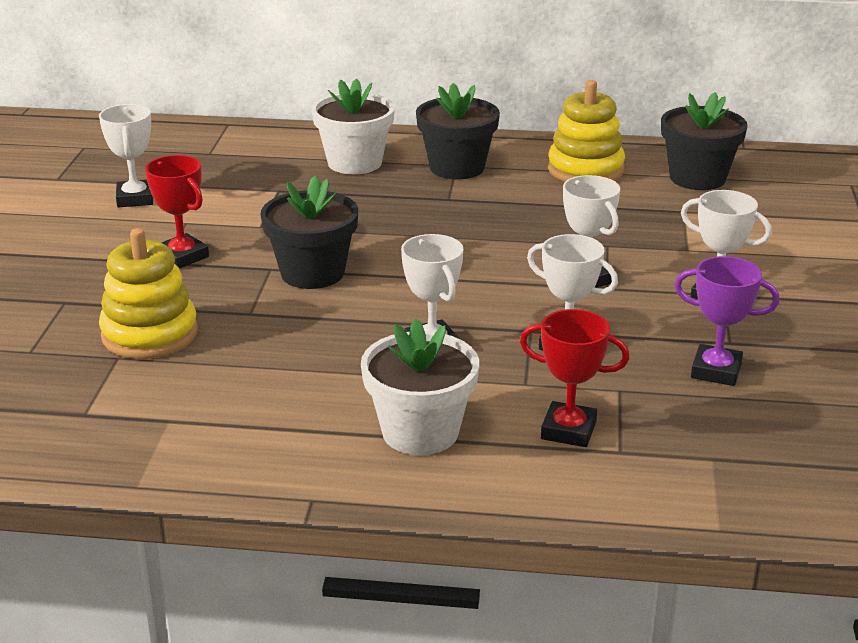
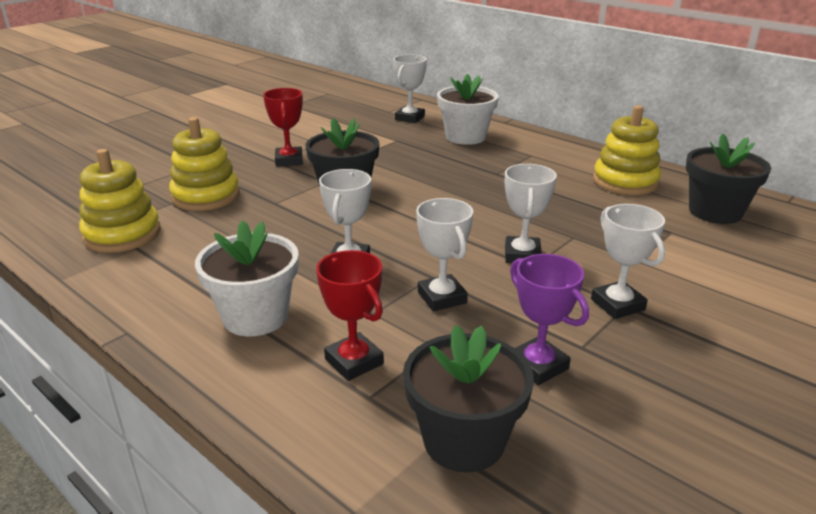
camera: 35 degrees right, 0 degrees up
(122, 413) = (122, 234): none -> yellow stacking toy
(135, 198) = (313, 124): white trophy -> white trophy (410, 118)
(457, 167) = (529, 156): black flower pot -> black flower pot (464, 441)

